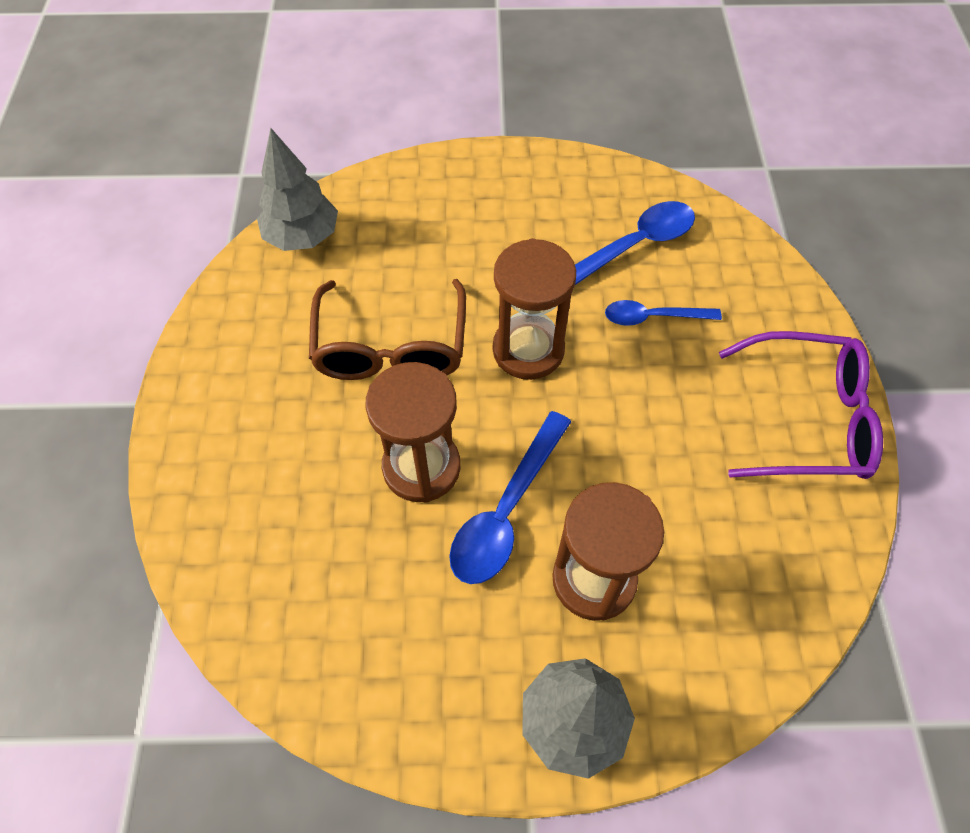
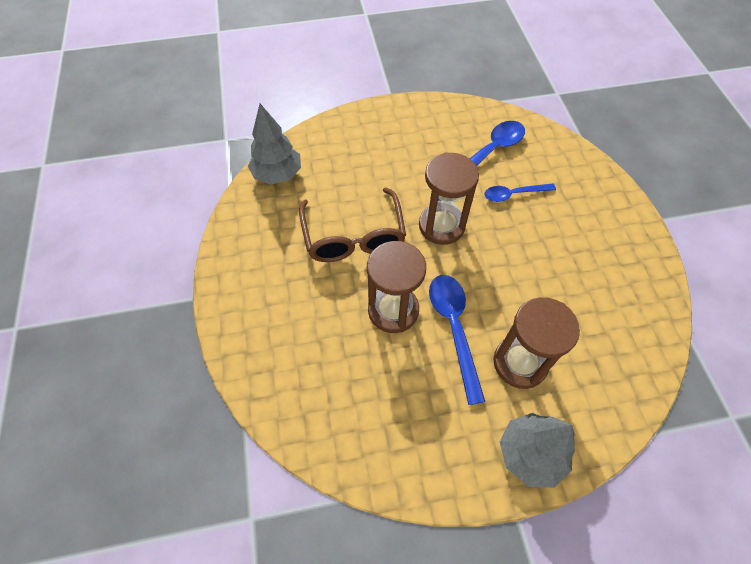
camera: 10 degrees left, 0 degrees up
(506, 510) = (454, 329): blue spoon -> blue spoon turned 150 degrees clockwise
(807, 419) = (623, 243): purple glasses -> none

